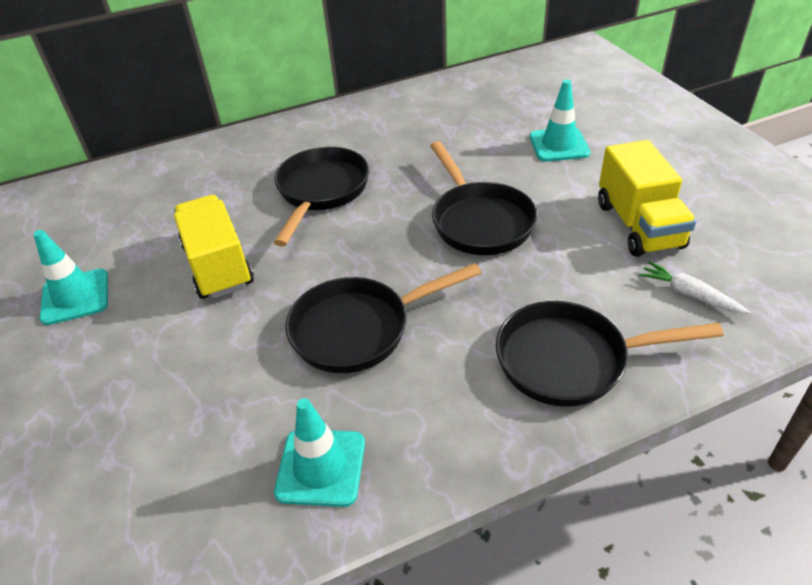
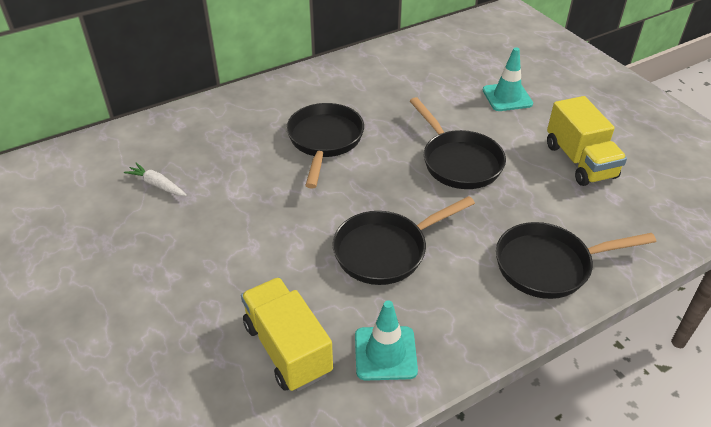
camera: 10 degrees left, 0 degrees up
(75, 297) = (145, 236): turquoise traffic cone -> none
(218, 266) = (257, 206): yellow truck -> yellow truck (287, 349)
(689, 294) = (625, 213): white carrot -> white carrot (157, 185)

